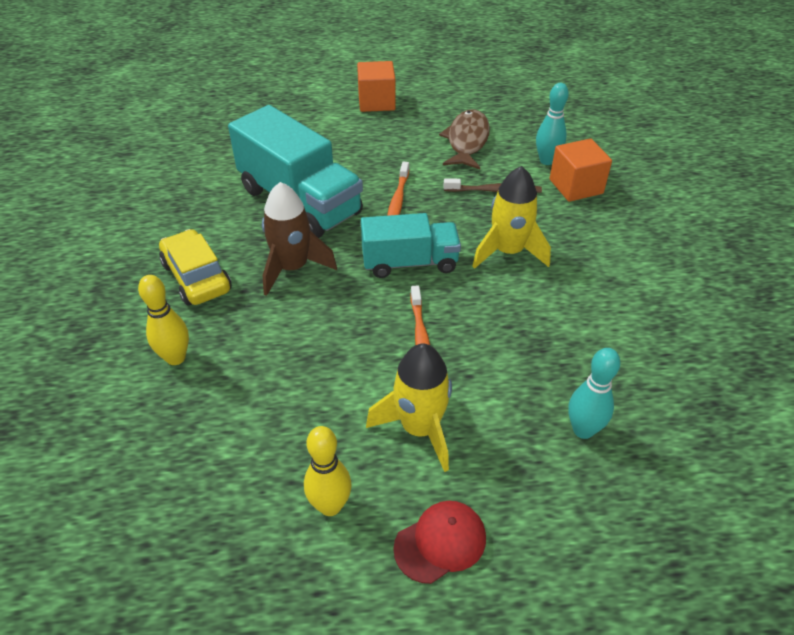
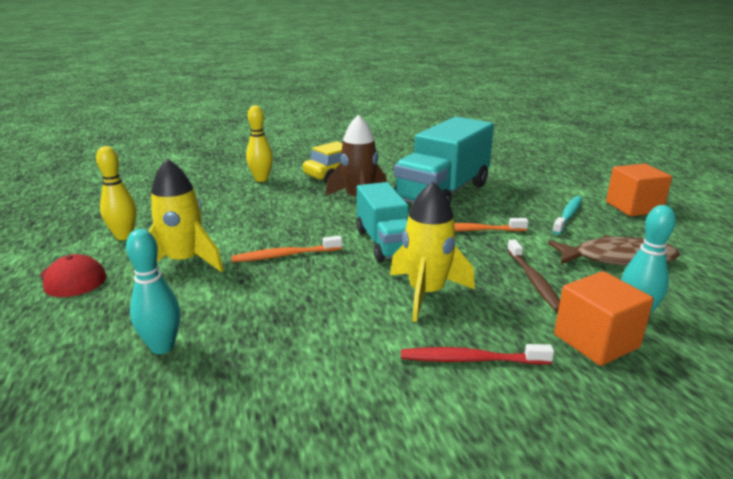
camera: 80 degrees right, 20 degrees down
(382, 140) = (568, 215): none -> turquoise toothbrush
(597, 247) = (471, 359): none -> red toothbrush

